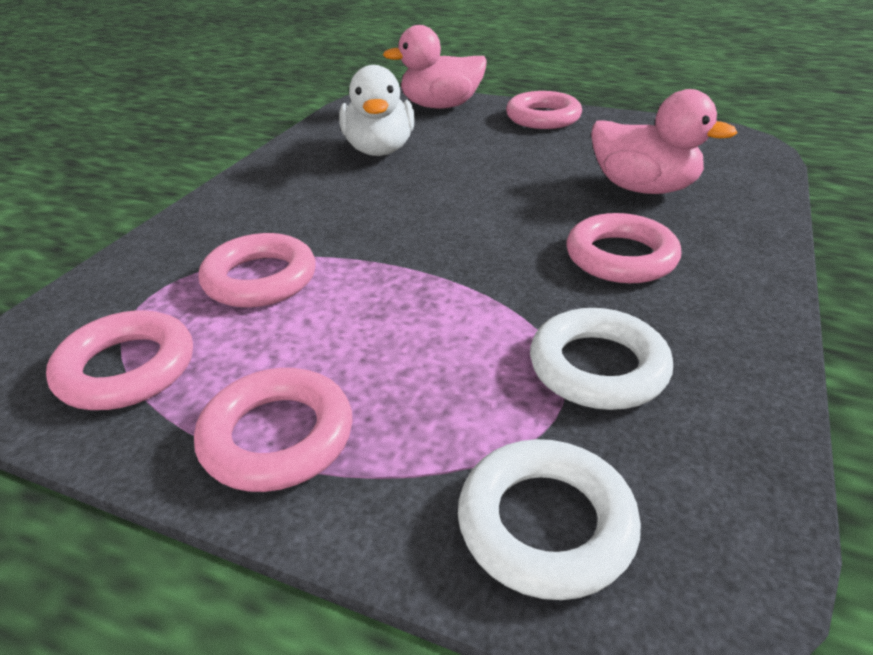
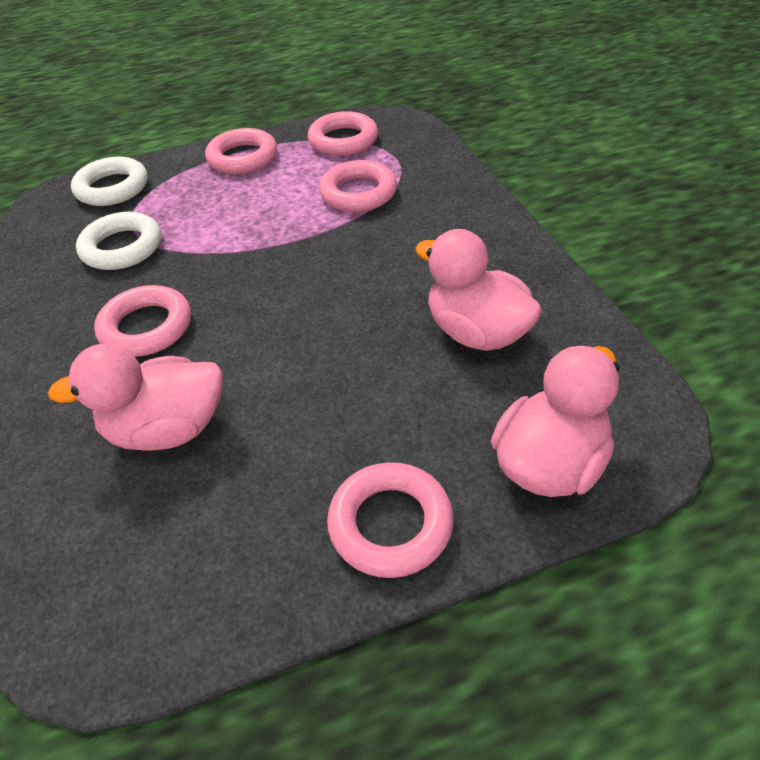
camera: 140 degrees right, 10 degrees up
(379, 150) = (477, 332): white duck -> pink duck

